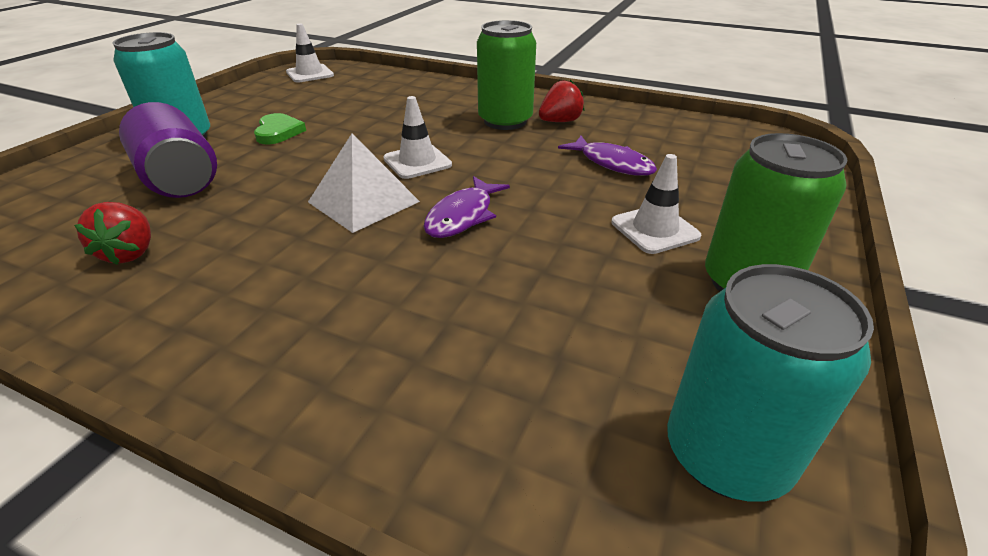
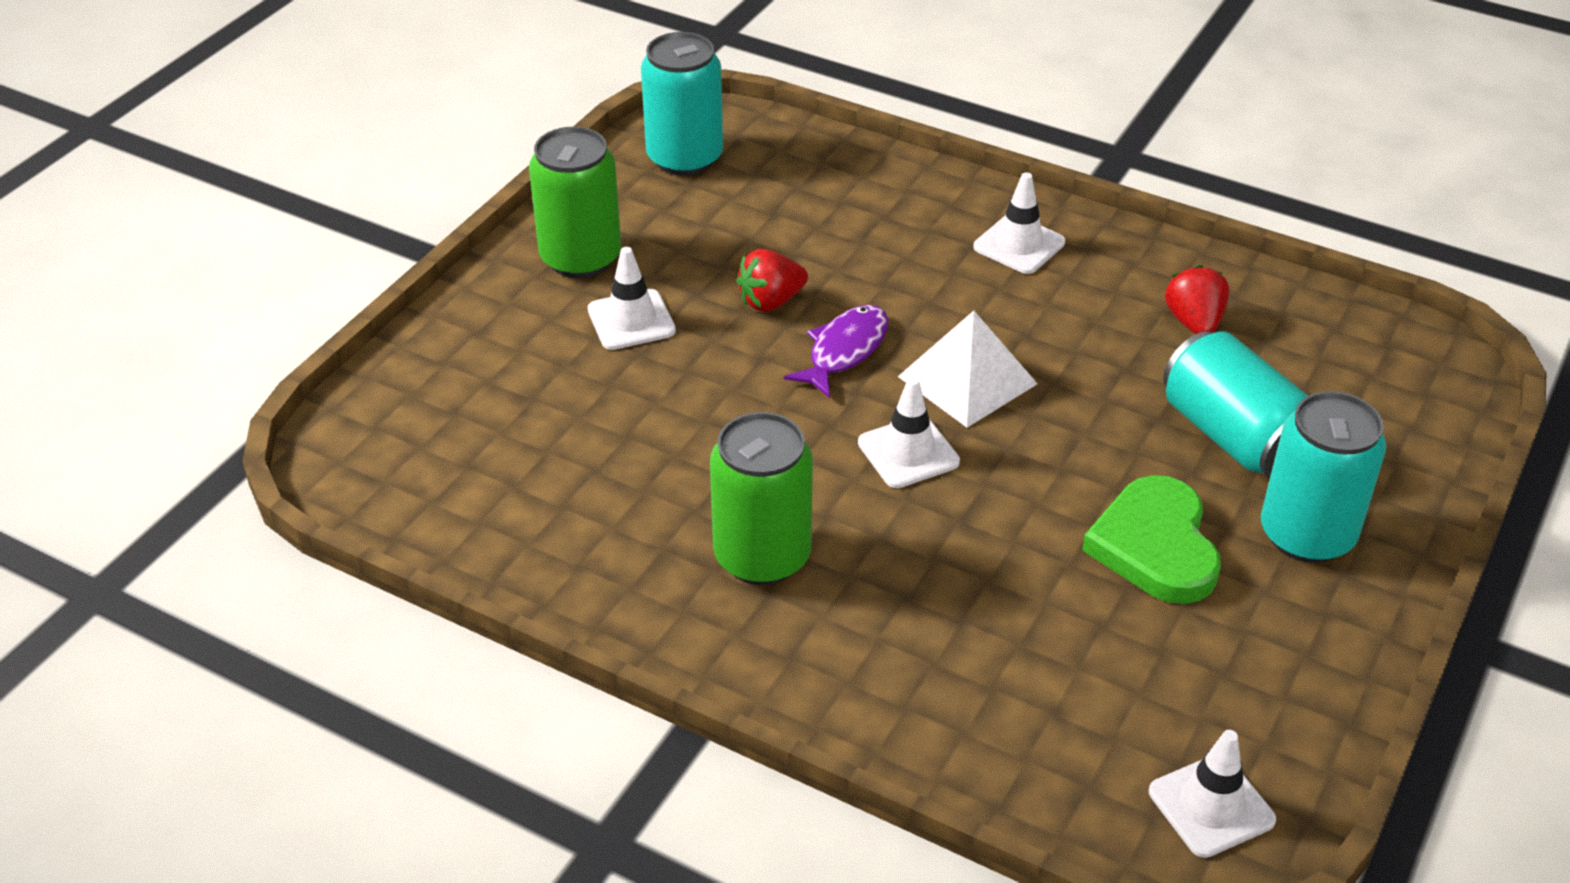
camera: 175 degrees left, 5 degrees up
(179, 178) = (1233, 436): purple can -> turquoise can
(258, 328) = (1019, 245): none -> white traffic cone
(278, 132) = (1155, 546): green heart -> green heart, size x1.62
(560, 121) = (665, 548): red strawberry -> red strawberry (771, 301)
(612, 163) = (626, 432): purple fish -> none

